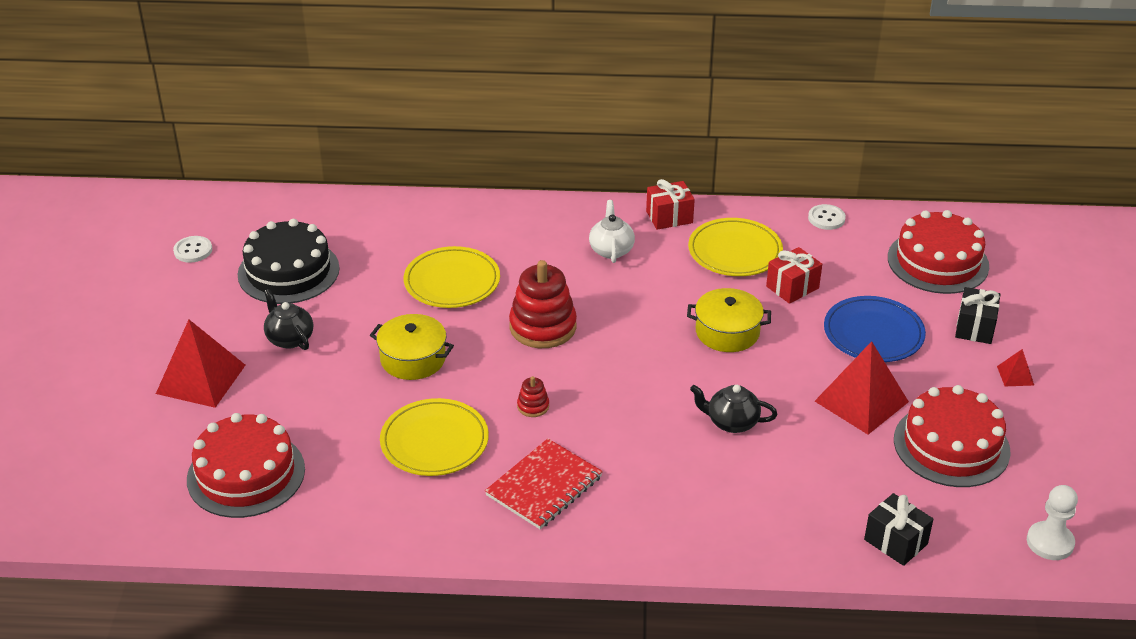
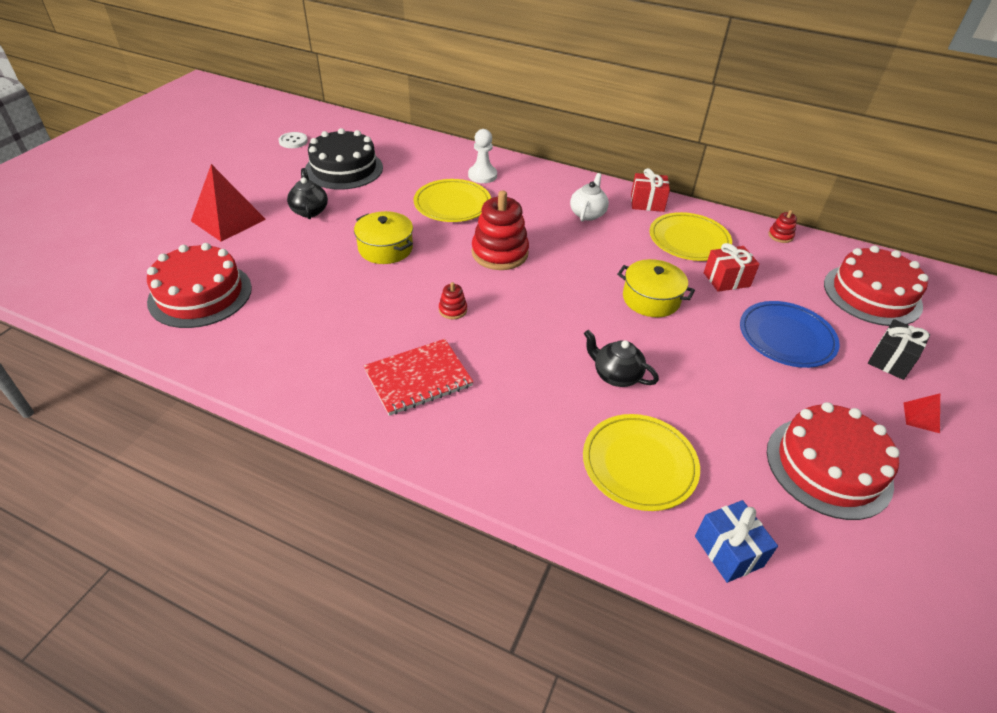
camera: 20 degrees right, 5 degrees up
(434, 441) = (356, 314): yellow plate -> yellow plate (639, 464)
(826, 218) = (780, 236): white button -> red stacking toy
(861, 401) = (750, 394): red pyramid -> none
(895, 542) = (728, 551): black gift -> blue gift
(1050, 542) = (912, 618): white pawn -> white pawn (482, 175)

